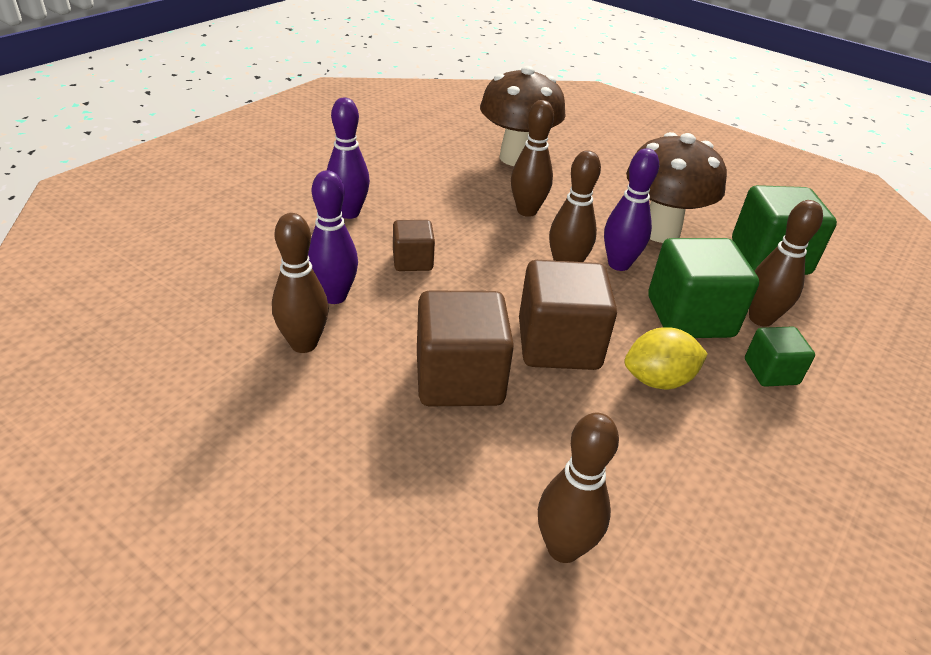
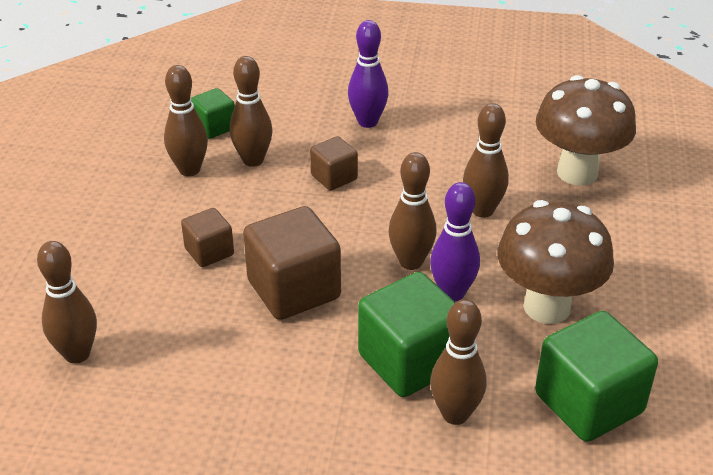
camera: 65 degrees right, 0 degrees up
(334, 296) = (253, 160): purple bowling pin -> brown bowling pin
(459, 379) = (209, 252): brown cube -> brown cube, size x0.55
(658, 380) = (295, 360): yellow lemon -> none
(771, 372) = (369, 435): green cube -> green cube (214, 127)

